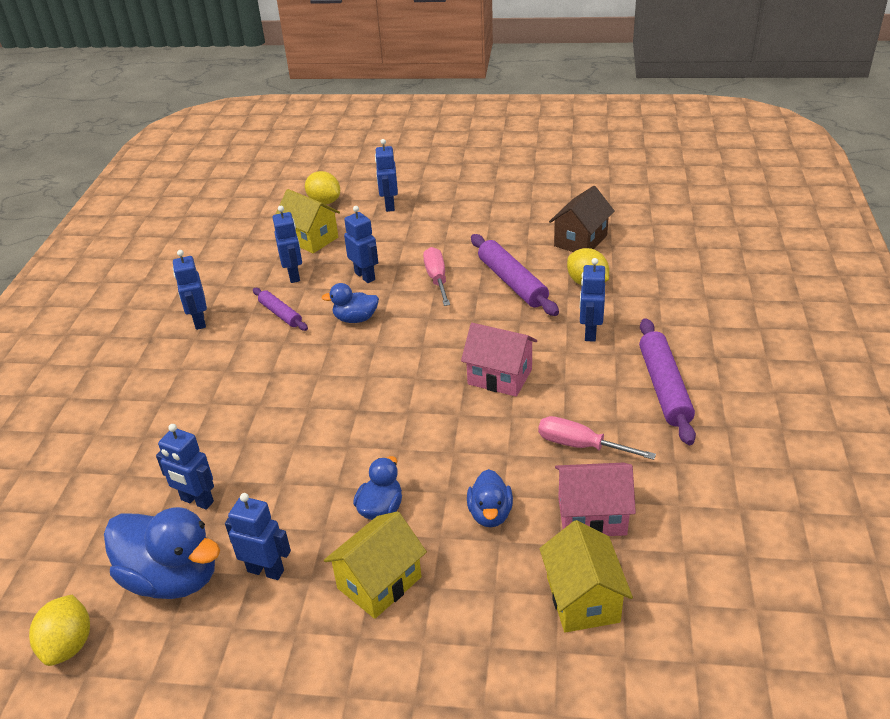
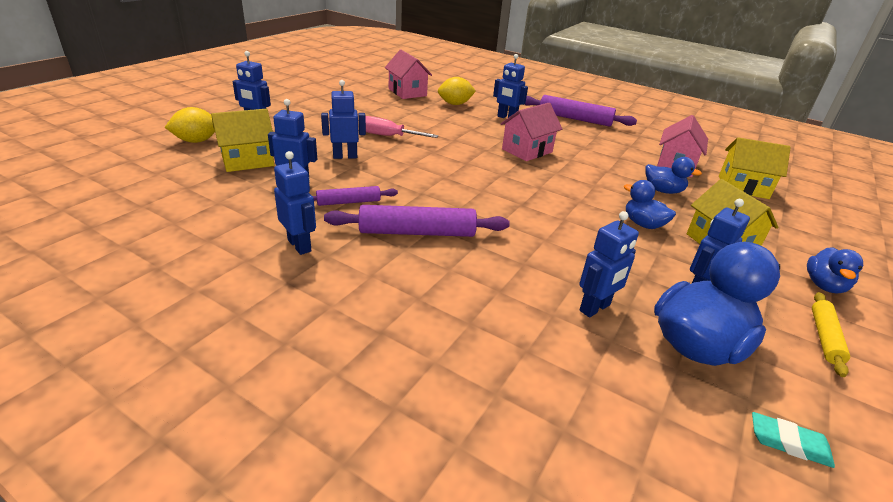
camera: 70 degrees left, 5 degrees down
(69, 645) = (788, 443): yellow lemon -> turquoise eraser
(199, 321) = (300, 245): blue robot -> blue robot turned 135 degrees counterclockwise
(228, 681) = (825, 337): none -> yellow rolling pin
(355, 319) = (400, 175): blue duck -> blue duck (824, 285)
(512, 282) = (426, 119): purple rolling pin -> purple rolling pin (417, 232)
(580, 241) = (407, 92): brown house -> pink house
(581, 446) = (612, 150): pink screwdriver -> none

